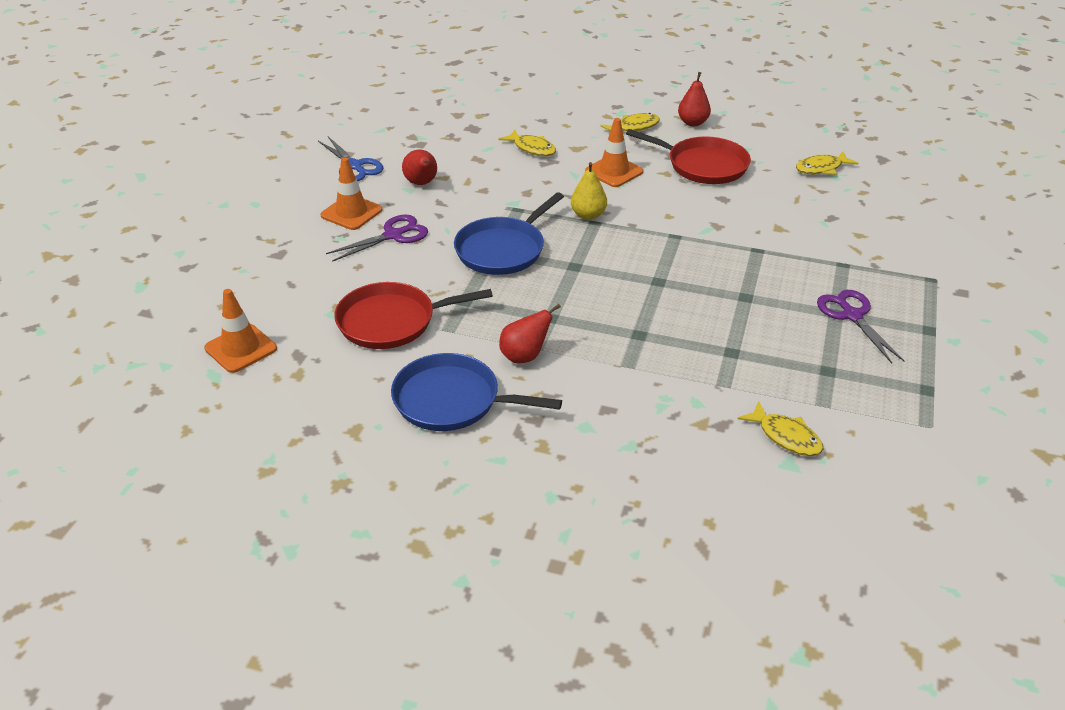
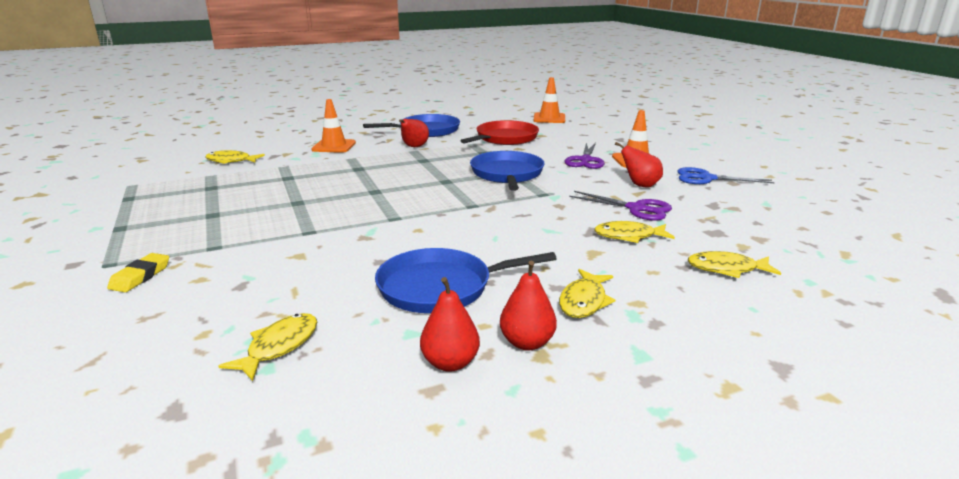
camera: 140 degrees right, 15 degrees down
(523, 110) = (726, 269): none -> yellow fish
(588, 215) = (485, 208): yellow pear -> none
(614, 171) = (521, 245): orange traffic cone -> orange traffic cone (334, 146)
(703, 165) = (441, 287): red pan -> blue pan
(740, 129) = (450, 363): none -> red pear
(852, 315) = (197, 217): purple scissors -> purple scissors (636, 209)
(904, 255) = (140, 276): none -> yellow eraser

